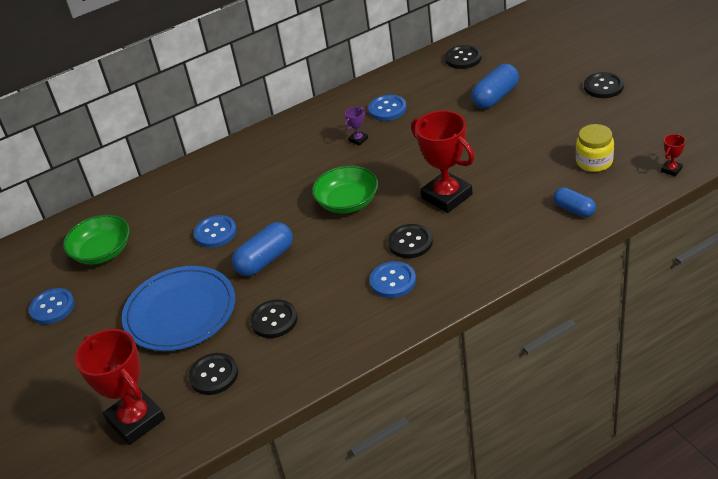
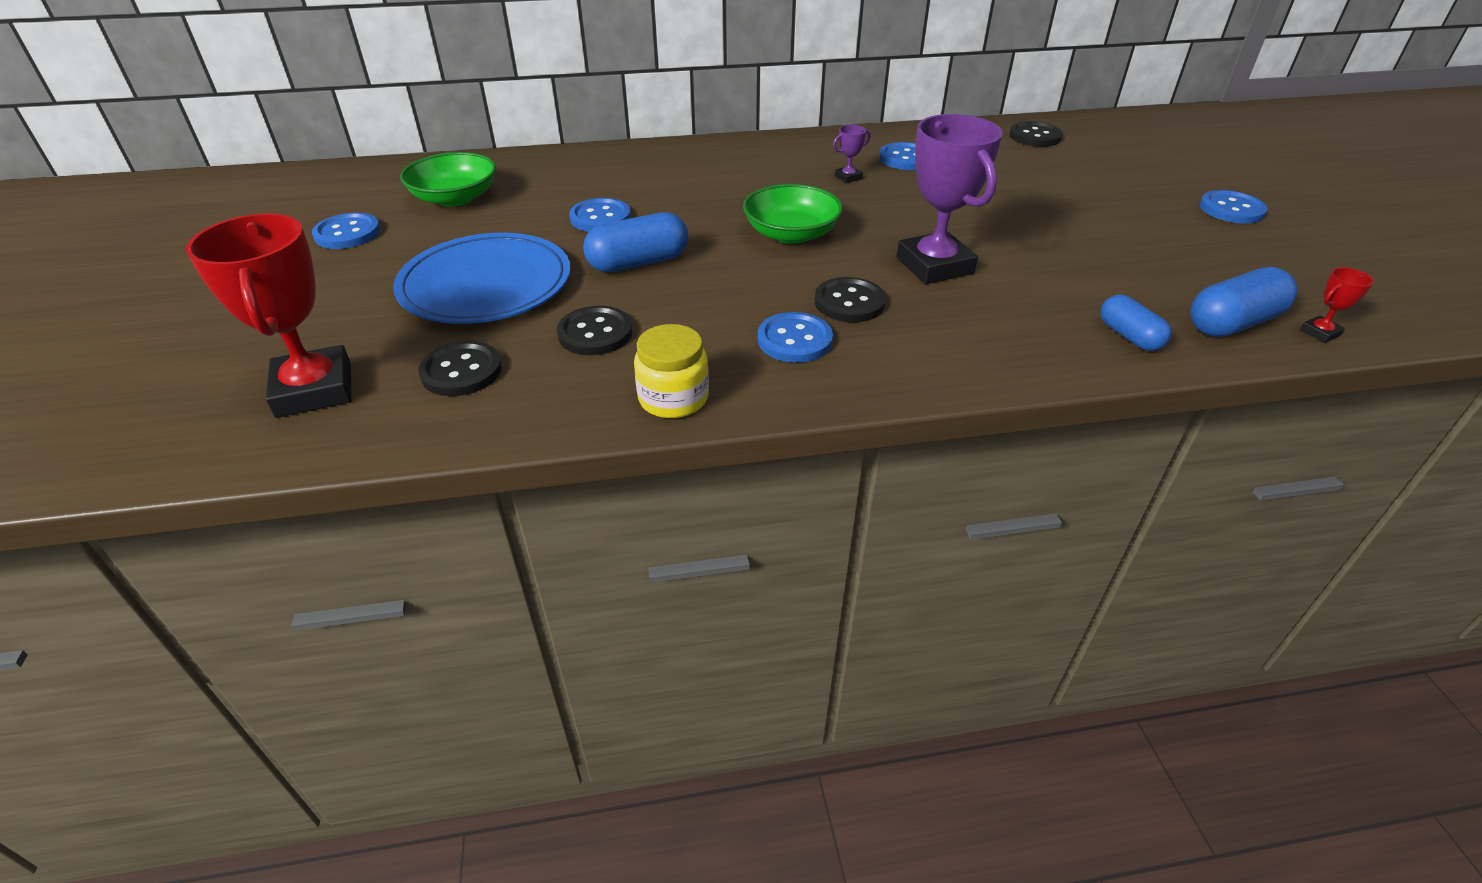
camera: 15 degrees right, 0 degrees up
(447, 196) = (934, 266): red trophy -> purple trophy
(495, 97) = (1062, 182): blue capsule -> blue capsule (1232, 323)
(594, 162) = (1186, 288): yellow jar -> yellow jar (673, 398)
(603, 87) = (1231, 209): black button -> blue button

